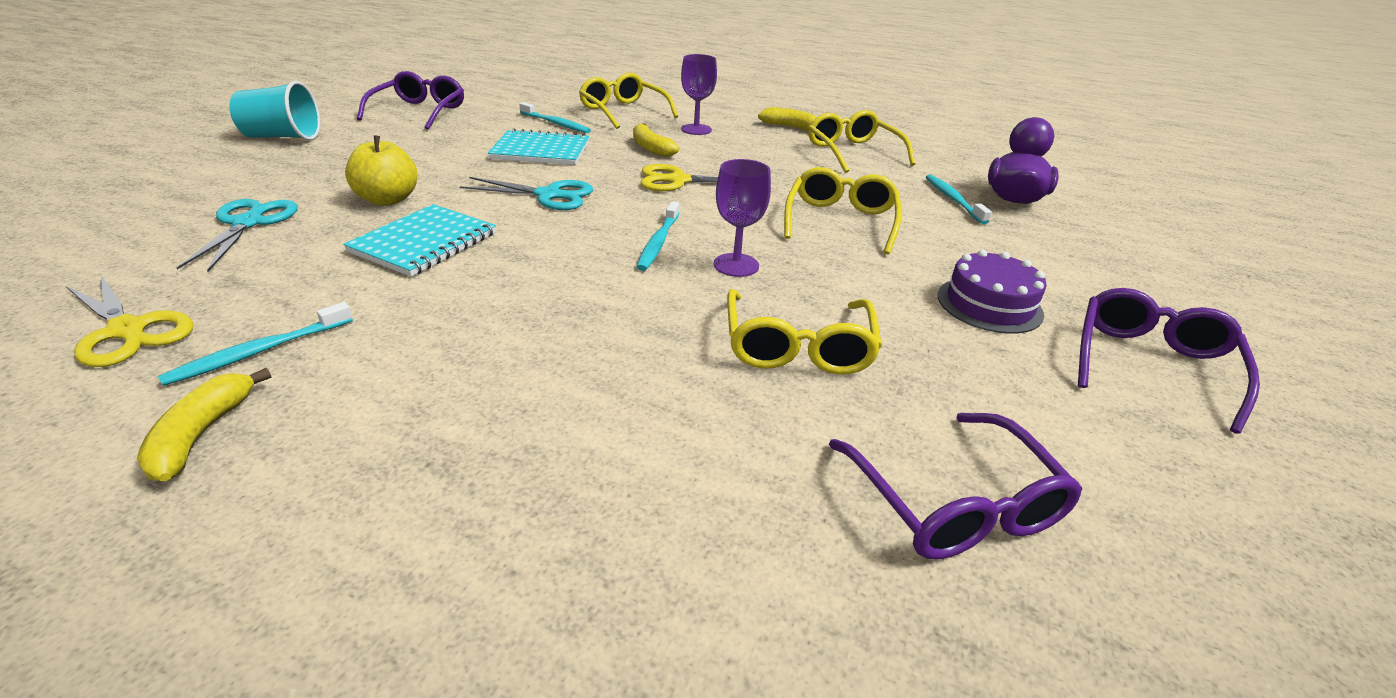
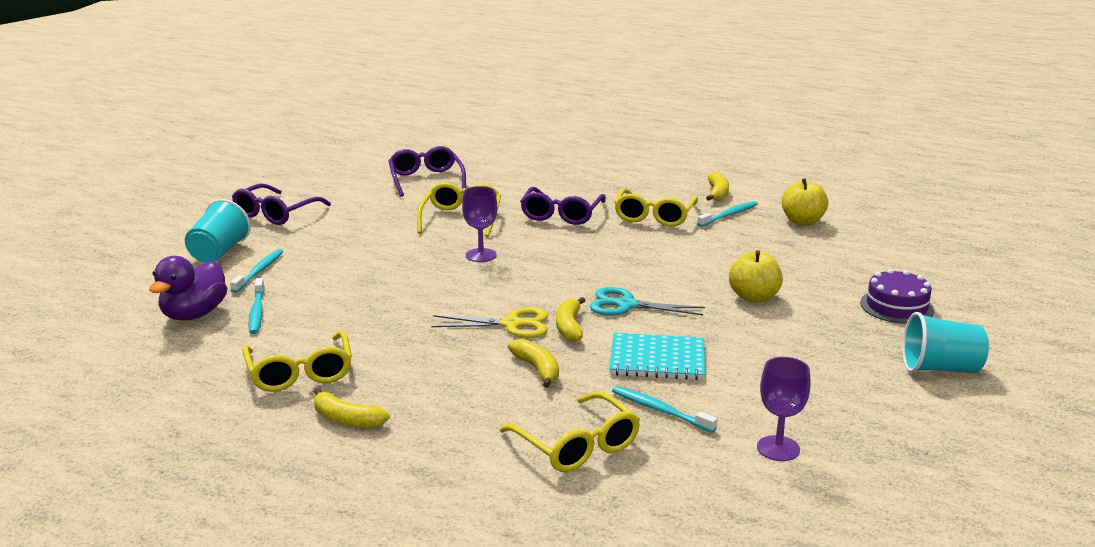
camera: 175 degrees left, 10 degrees down
(128, 331) = (802, 221): yellow scissors -> yellow apple
(248, 223) = (830, 276): turquoise scissors -> none
(420, 111) = (848, 427): purple glasses -> purple glasses (561, 215)
(424, 243) = (696, 265): turquoise notebook -> none
(618, 177) = (569, 327): none -> yellow banana
(658, 242) = (533, 269): turquoise toothbrush -> turquoise toothbrush (259, 271)
(696, 129) = (478, 407): purple goblet -> purple goblet (778, 448)
(840, 220) = (382, 288): yellow glasses -> yellow glasses (654, 216)
(989, 304) = (330, 237): purple cake -> purple cake (896, 306)
(1113, 277) = (219, 252): none -> turquoise cup

